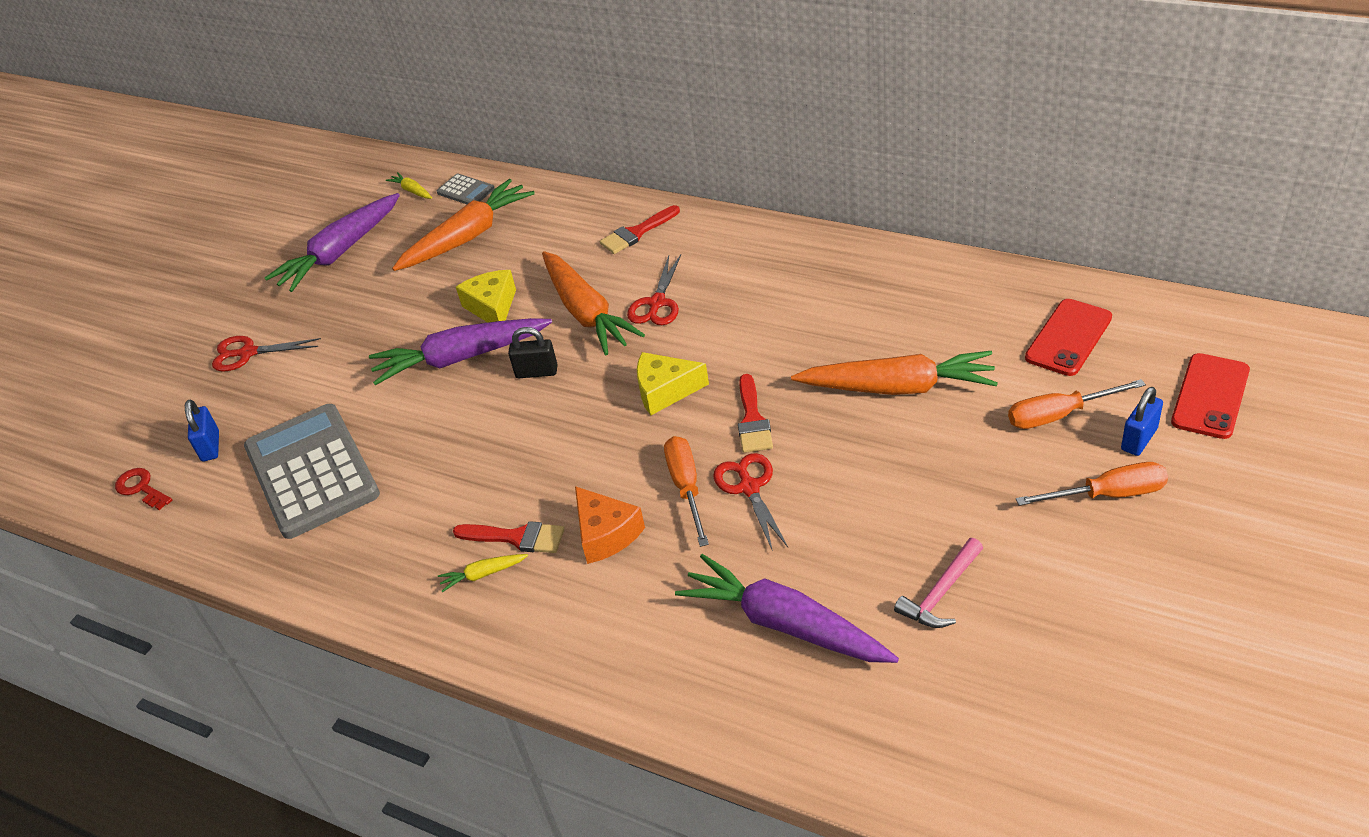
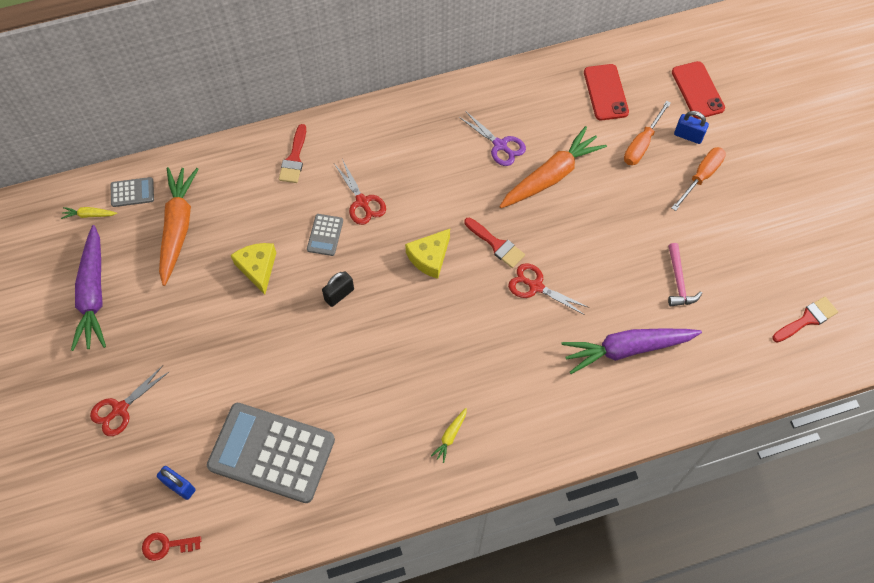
camera: 50 degrees left, 20 degrees up
(461, 358) = (279, 316): purple carrot -> none
(492, 307) = (258, 268): yellow cheese -> yellow cheese turned 45 degrees clockwise
(516, 537) = (444, 402): red brush -> red brush (807, 319)
(586, 313) = (325, 235): orange carrot -> grey calculator
(606, 534) = (490, 365): orange cheese -> none
(686, 488) = (504, 309): orange screwdriver -> none
(869, 327) = (500, 145): none -> purple scissors
(1139, 439) = (688, 136): blue padlock -> blue padlock turned 60 degrees counterclockwise

